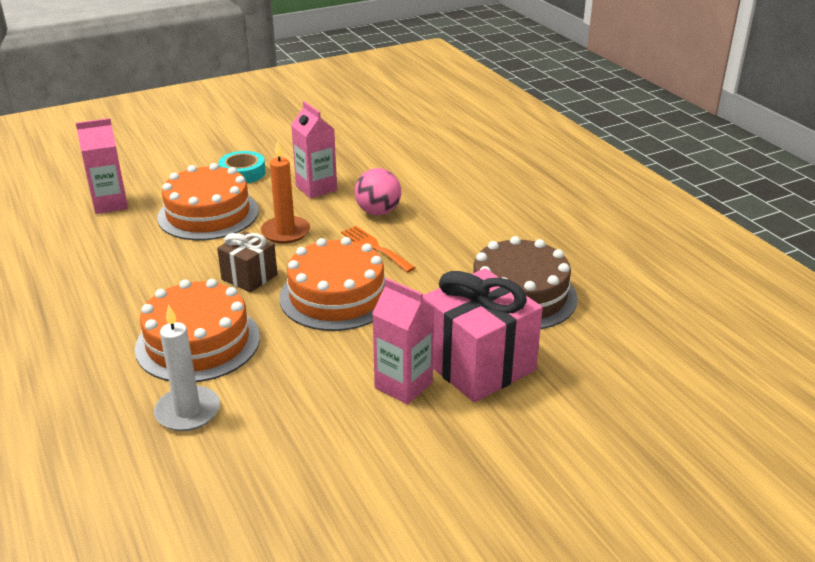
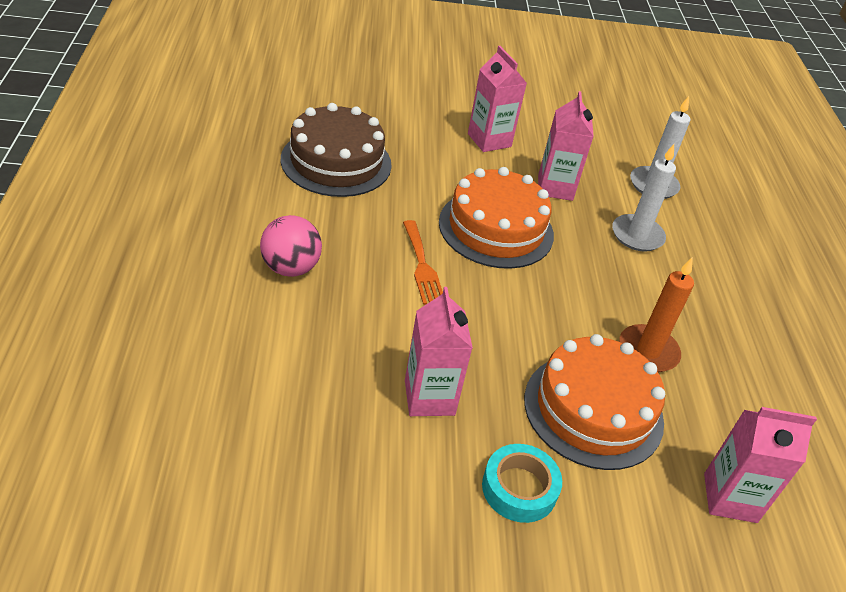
camera: 160 degrees left, 10 degrees up
(198, 342) = (637, 235): orange cake -> white candle
(249, 277) = (571, 285): brown gift -> none
(285, 232) = (508, 332): orange candle -> orange candle (648, 351)
(301, 359) = (555, 187): none -> pink carton
(378, 212) = (380, 316): pink ball -> pink ball (290, 268)
(477, 364) = (424, 131): pink gift -> none

